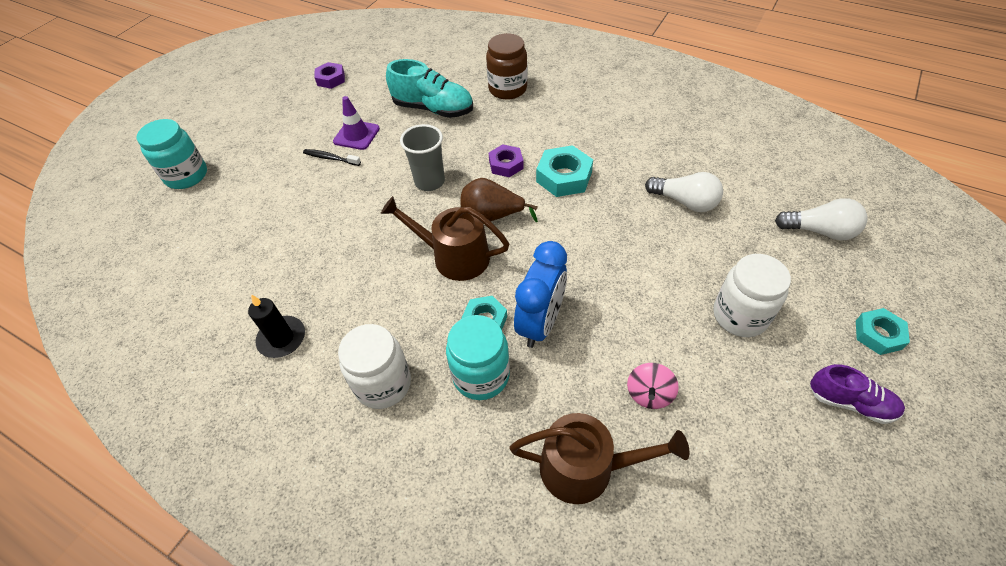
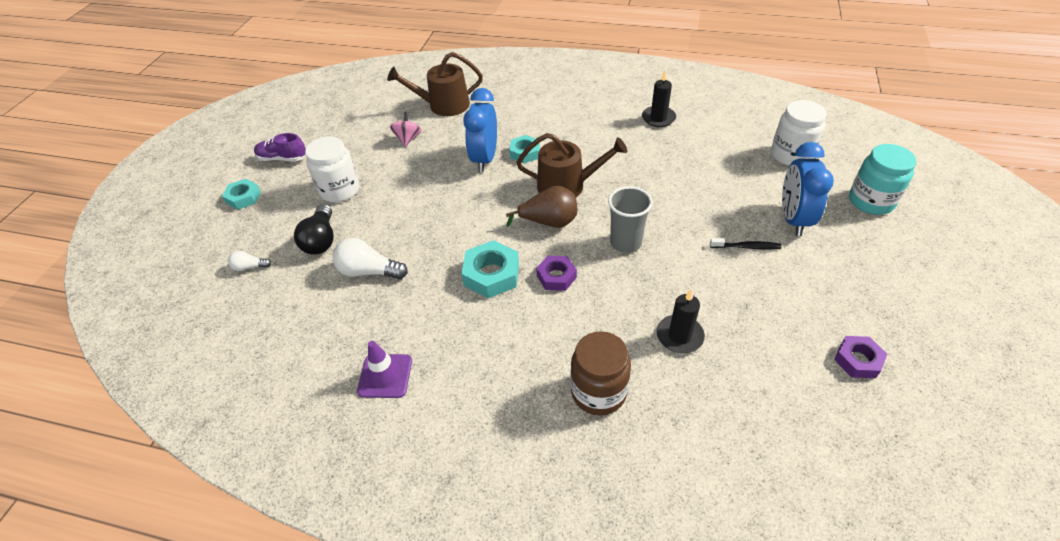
camera: 165 degrees right, 5 degrees down
(268, 173) = (793, 219): none -> blue clock
(356, 135) = (743, 279): purple traffic cone -> purple traffic cone (385, 376)
(383, 384) = (575, 112): white jar -> white jar (791, 155)
(433, 109) = (679, 336): turquoise shoe -> black candle
(481, 375) = (516, 127): turquoise jar -> none
(746, 247) = (321, 240): none -> black light bulb
(819, 231) = (250, 267): white light bulb -> white light bulb, size x0.54

